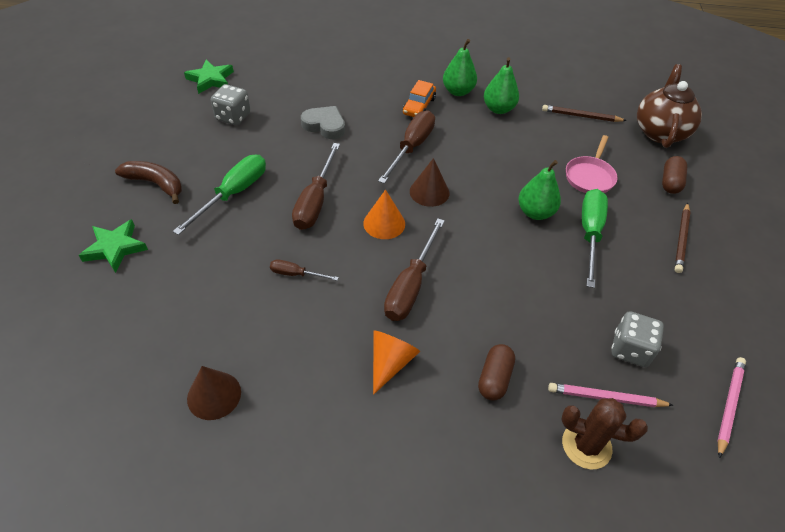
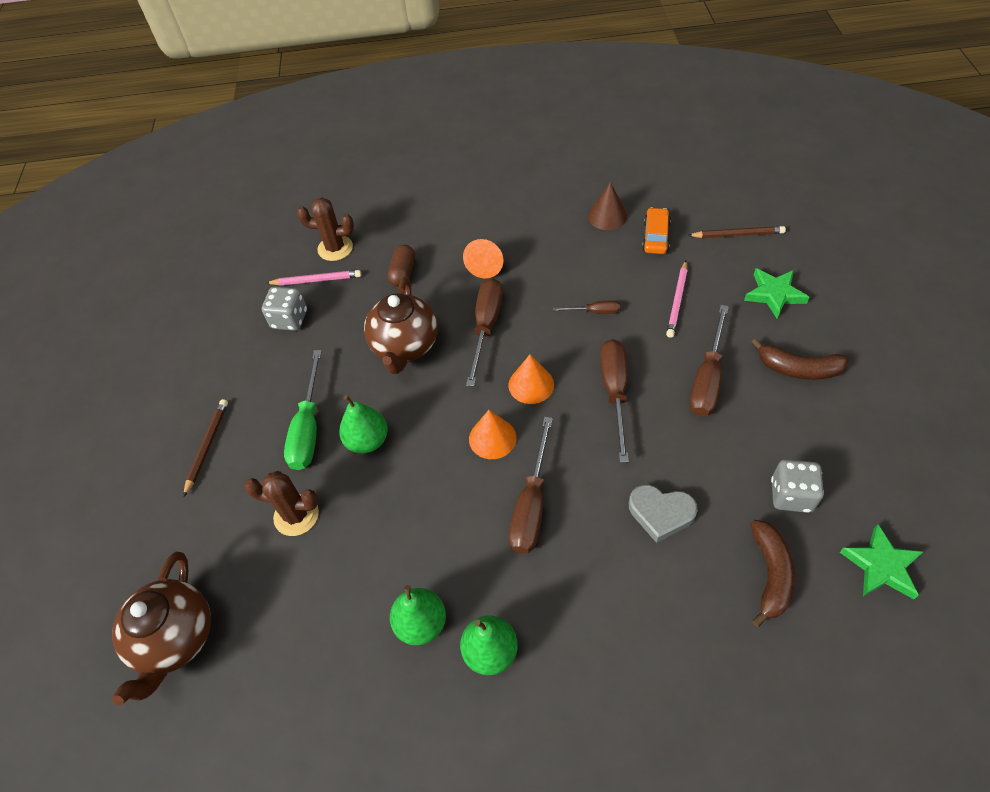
camera: 175 degrees right, 5 degrees up
(233, 194) = (707, 378): green screwdriver -> brown screwdriver
(277, 88) = (770, 574): none -> brown banana
(419, 106) = (543, 594): orange car -> orange car (655, 237)
(429, 192) = (492, 438): brown cone -> orange cone
(498, 286) = (405, 346): none -> brown teapot
(581, 116) = (292, 643): brown pencil -> brown pencil (738, 235)
(590, 176) = (296, 515): pink pan -> brown cactus
(670, 182) = (192, 533): brown capsule -> none
(729, 405) = (220, 297): pink pencil -> pink pencil (677, 301)

